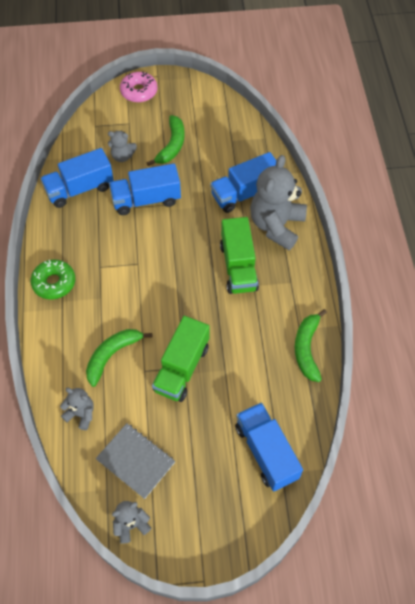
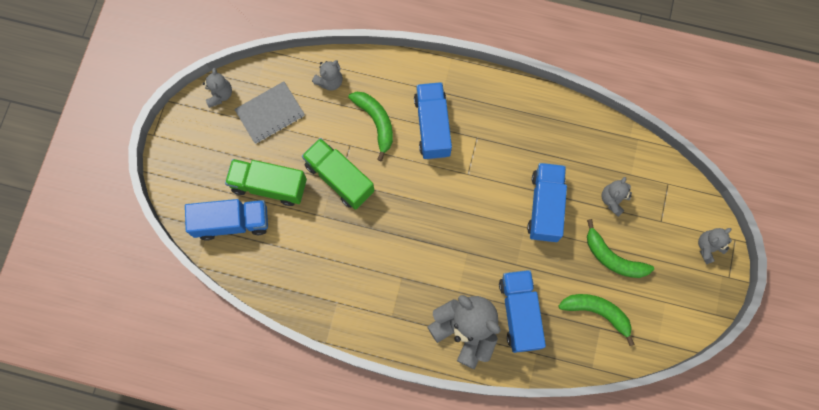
camera: 110 degrees right, 15 degrees up
(54, 283) = (473, 92): green donut -> none
(80, 189) = (581, 144): blue truck -> blue truck (432, 126)
(139, 91) = (708, 247): pink donut -> grey teddy bear
(238, 266) = (428, 271): green truck -> green truck (269, 186)
(307, 349) = (313, 300): green banana -> green banana (597, 312)

